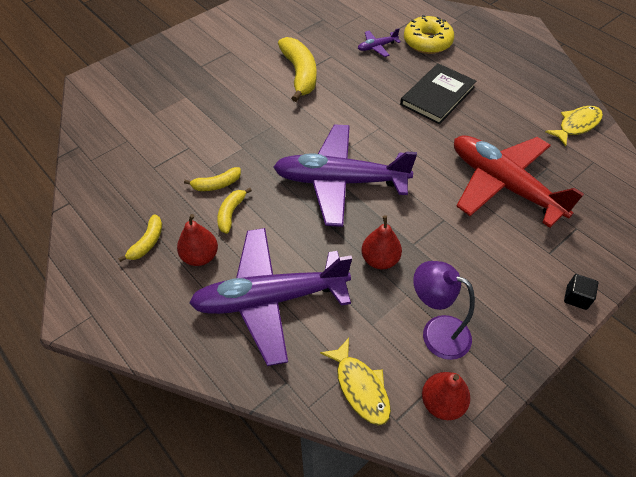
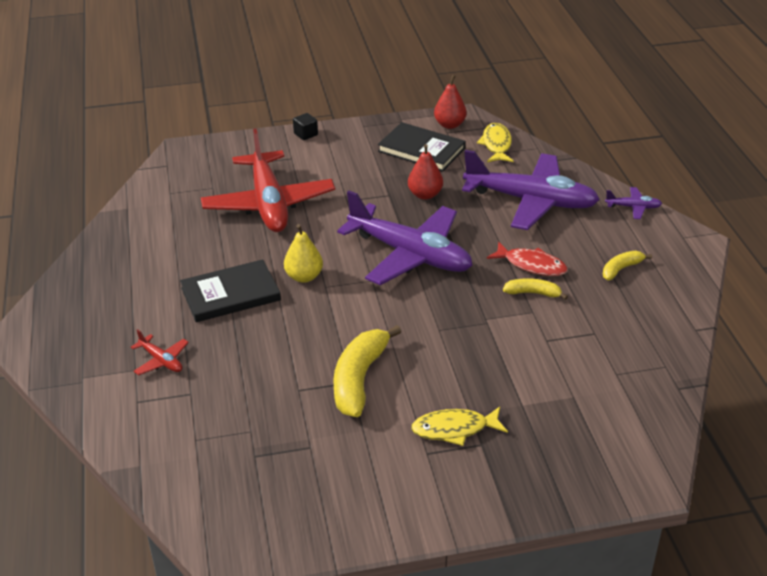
camera: 150 degrees left, 15 degrees down
(200, 256) = (575, 244): red pear -> none
(231, 213) = (531, 265): yellow banana -> red fish
(377, 47) = (229, 379): purple plane -> purple plane (633, 207)
(402, 128) = (304, 277): none -> yellow pear
(427, 42) = (161, 361): yellow donut -> red plane
(436, 332) = (421, 150): purple lamp -> black book
(576, 125) = (138, 221): yellow fish -> yellow fish (454, 429)

